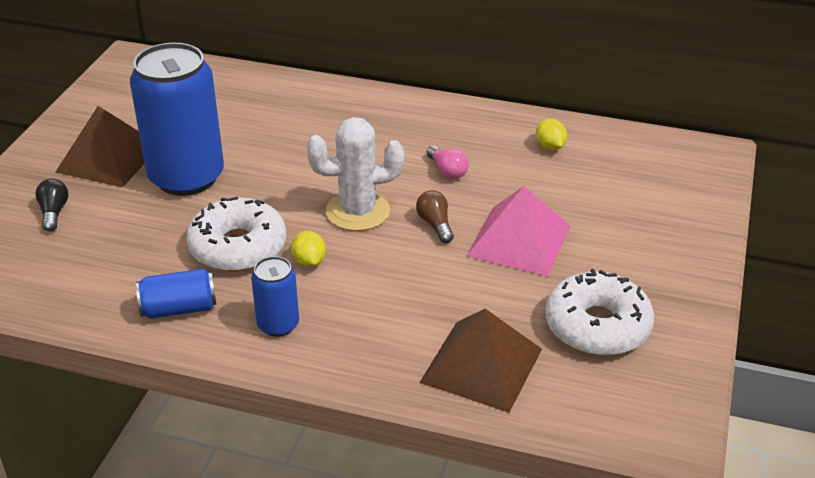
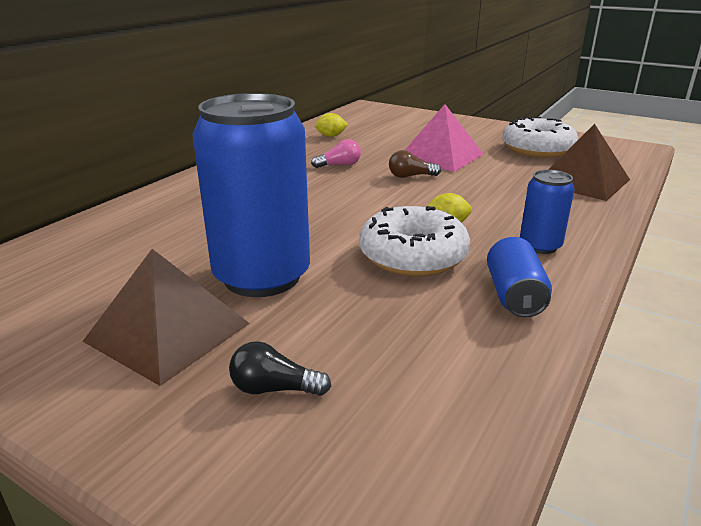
camera: 75 degrees left, 10 degrees down
(358, 211) = (378, 200): white cactus -> none

